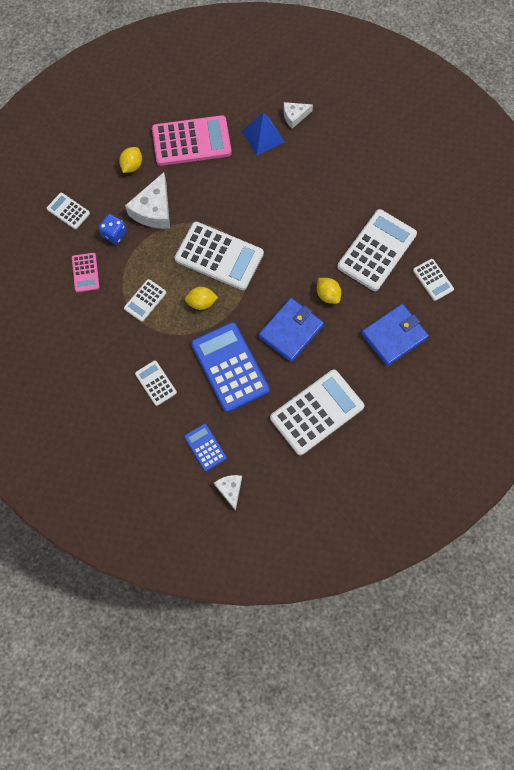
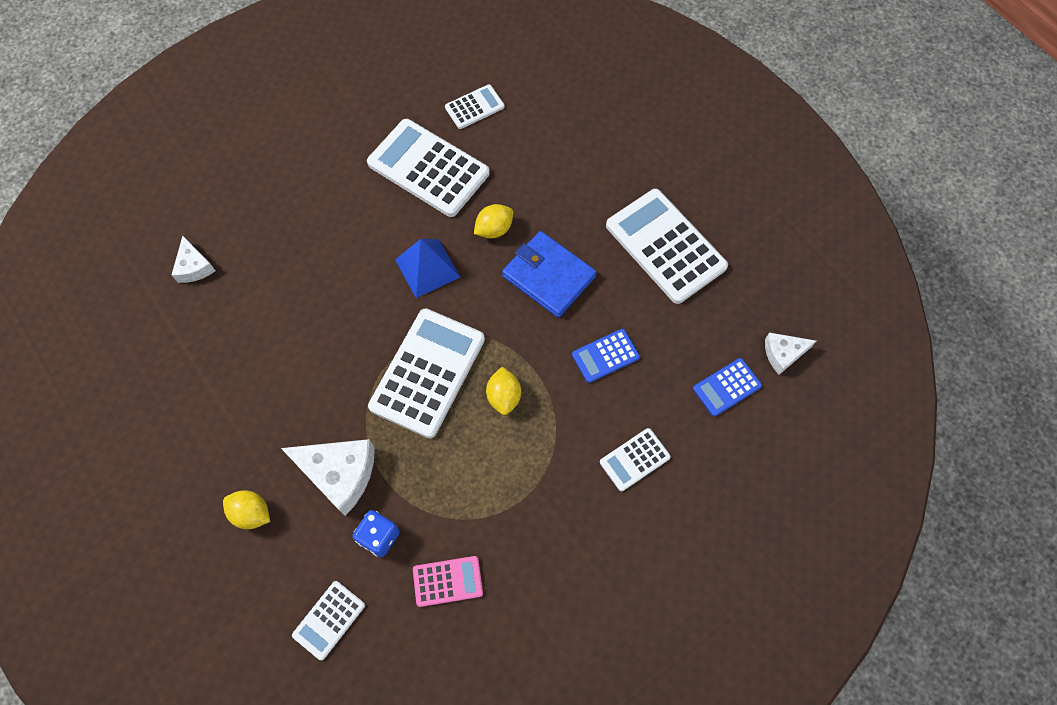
camera: 90 degrees left, 5 degrees down
(145, 300) = (499, 481): white calculator -> none
(191, 141) = (217, 418): pink calculator -> none
(229, 367) = (605, 356): blue calculator -> blue calculator, size x0.50
(263, 136) = (223, 311): blue pyramid -> blue pyramid (427, 268)
(394, 336) = (554, 154): blue wallet -> none

